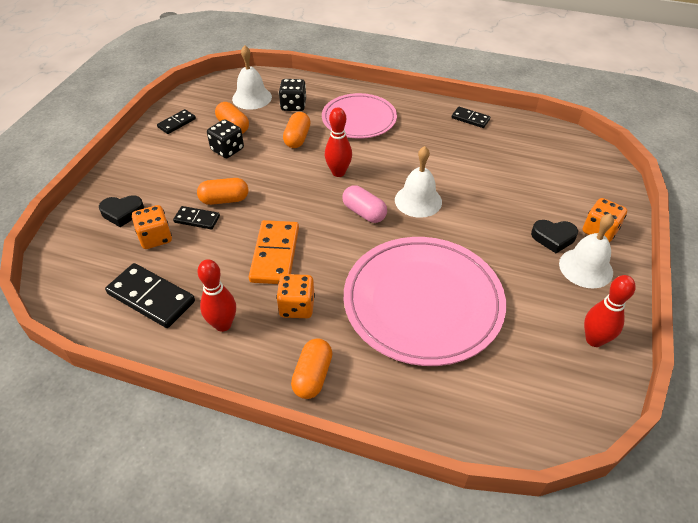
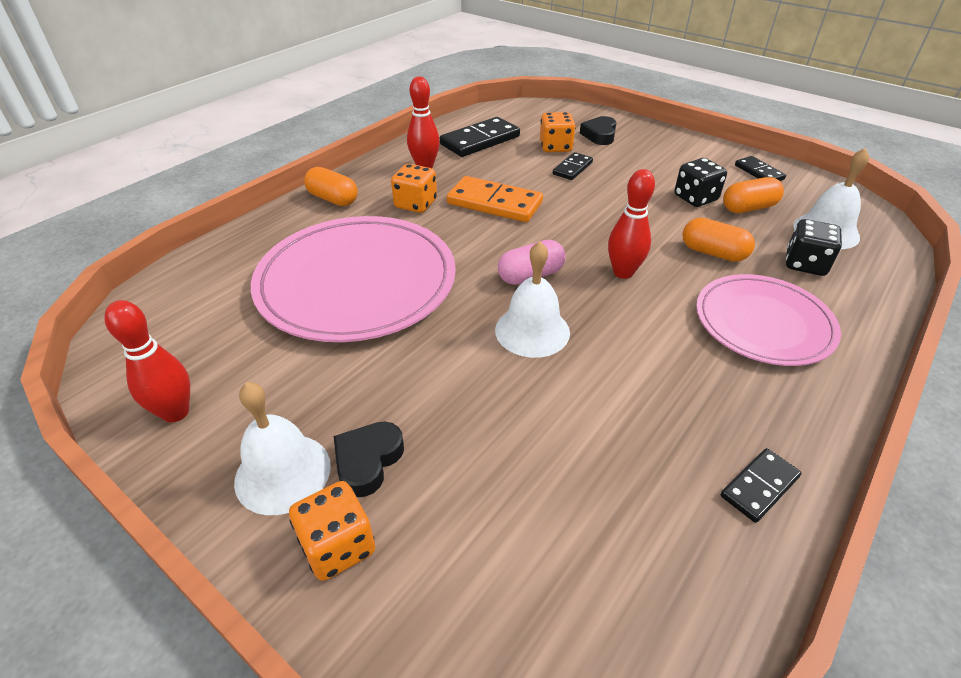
camera: 110 degrees right, 5 degrees down
(224, 200) = (598, 186): orange capsule -> none

